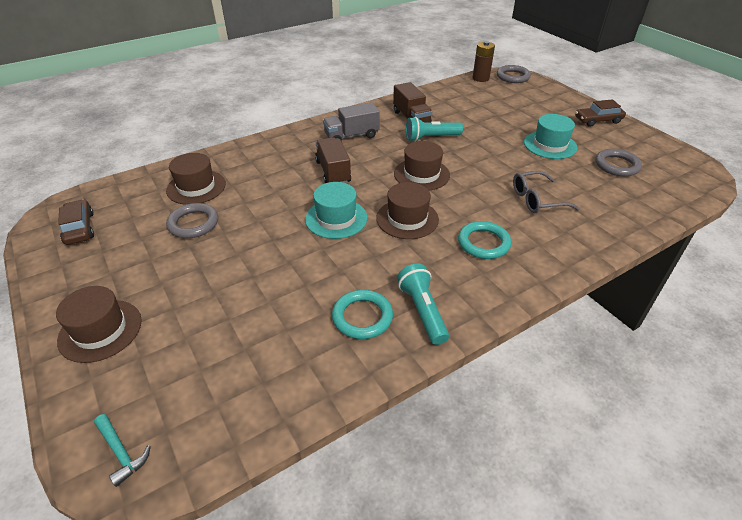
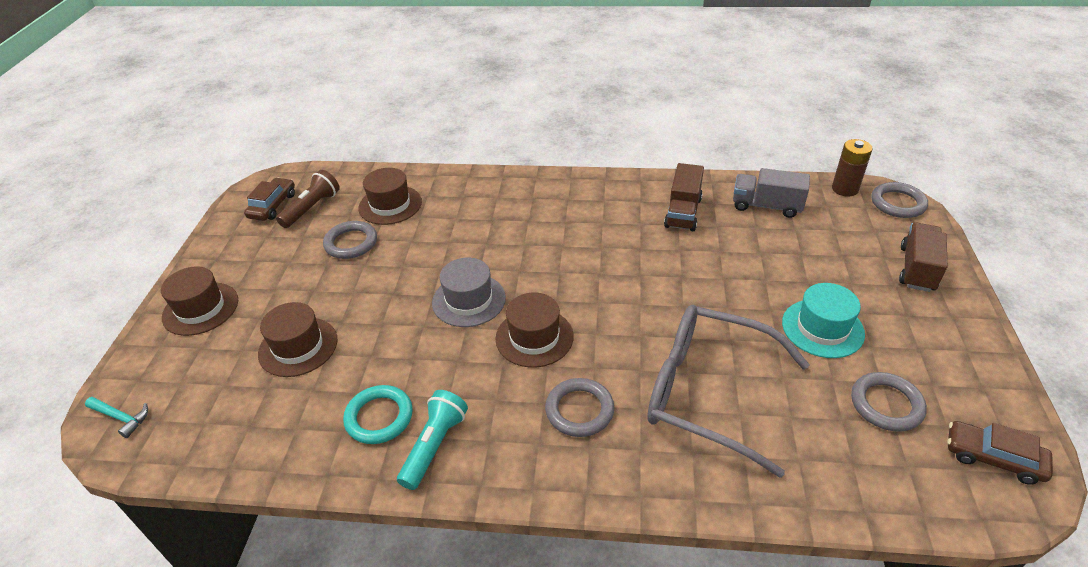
camera: 40 degrees right, 0 degrees up
(121, 452) = (121, 418): turquoise hammer -> turquoise hammer turned 60 degrees counterclockwise
(123, 215) = (312, 208): none -> brown flashlight
(333, 172) = (523, 245): brown truck -> brown truck (917, 269)
(336, 218) = (469, 300): turquoise hat -> grey hat
(351, 136) = (589, 208): grey truck -> grey truck (766, 206)
(421, 174) = (610, 291): brown hat -> brown hat (298, 347)
(431, 138) = (676, 249): turquoise flashlight -> none
(483, 243) = (579, 410): turquoise ring -> grey ring
(537, 199) = (708, 392): grey glasses -> grey glasses, size x1.90
(598, 120) = (949, 324): brown car -> brown car (993, 458)

